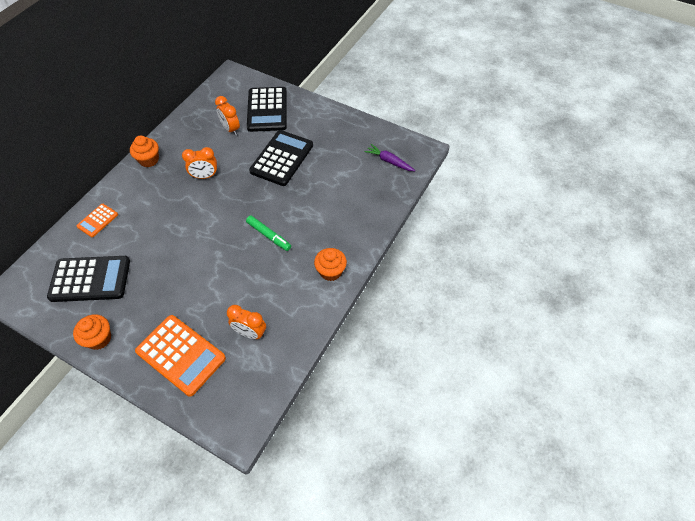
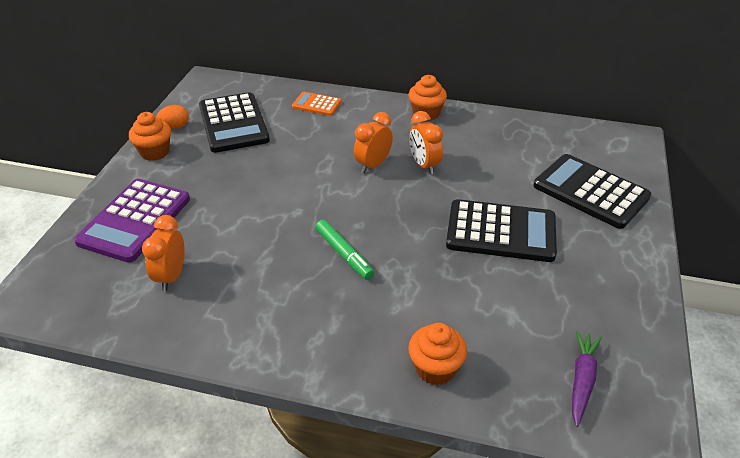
camera: 75 degrees right, 15 degrees down
(69, 322) = (175, 126): none -> orange egg
(181, 355) = (135, 220): orange calculator -> purple calculator
(231, 129) = (524, 166): orange clock -> orange clock (373, 165)
(267, 110) = (590, 192): black calculator -> black calculator turned 60 degrees clockwise
(269, 235) = (344, 254): green marker -> green marker turned 60 degrees counterclockwise
(330, 271) = (296, 345): orange cupcake -> orange cupcake (435, 369)

